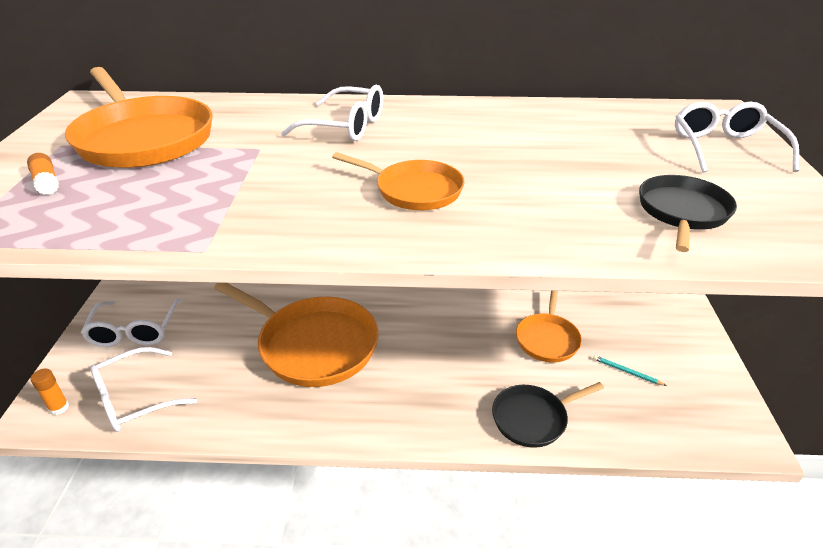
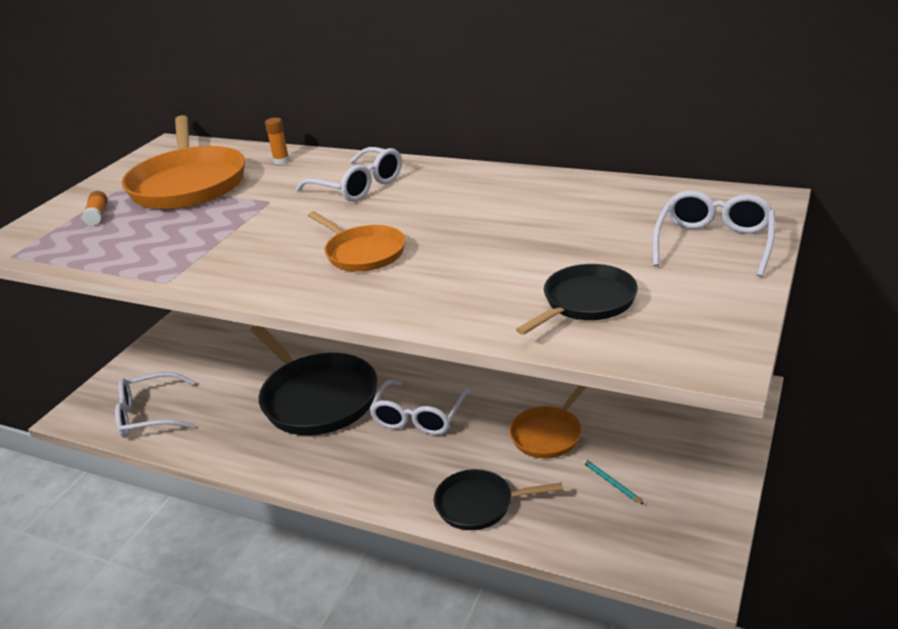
camera: 25 degrees right, 5 degrees down
(59, 408) = (92, 411): orange glue stick -> orange glue stick (281, 161)
(135, 330) = (177, 358): white glasses -> white glasses (419, 416)
(313, 345) = (316, 398): orange pan -> black pan

